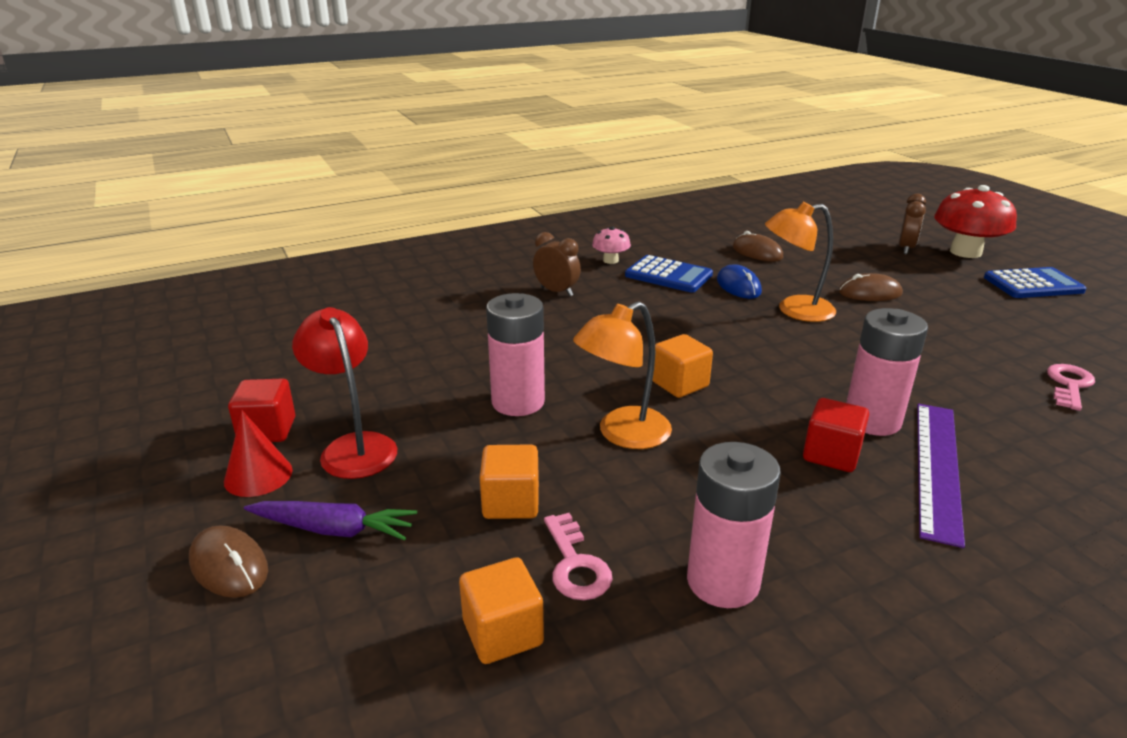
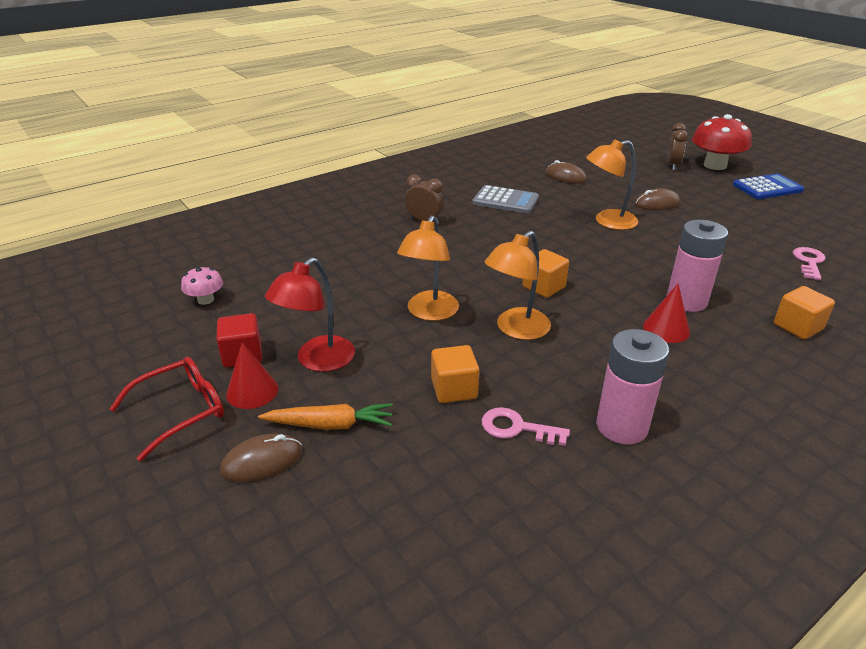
camera: 10 degrees left, 5 degrees up
(162, 490) = (180, 411): none -> red glasses
(229, 565) = (262, 461): brown mouse -> brown mouse turned 60 degrees counterclockwise
(334, 529) = (330, 425): purple carrot -> orange carrot
(353, 447) = (317, 361): red lamp -> red lamp turned 105 degrees counterclockwise
(503, 633) = (484, 481): orange cube -> orange cube (797, 327)
(518, 402) = (429, 313): pink battery -> orange lamp
(575, 564) = (517, 428): pink key -> pink key turned 135 degrees clockwise
(610, 260) = (456, 191): pink mushroom -> pink mushroom (205, 300)
(668, 275) = (505, 200): blue calculator -> grey calculator
(738, 286) = (560, 205): blue mouse -> none
(831, 454) = (666, 329): red cube -> red cone
(938, 468) = (739, 331): purple ruler -> none

